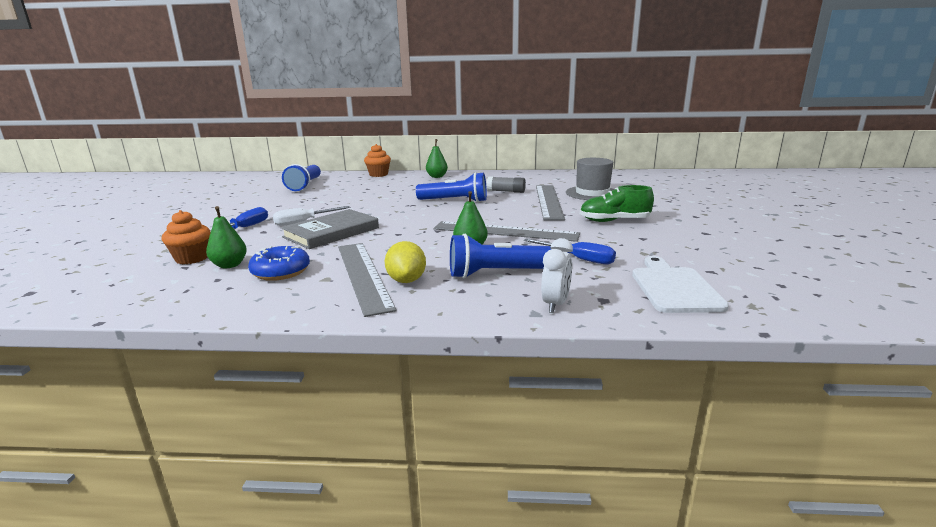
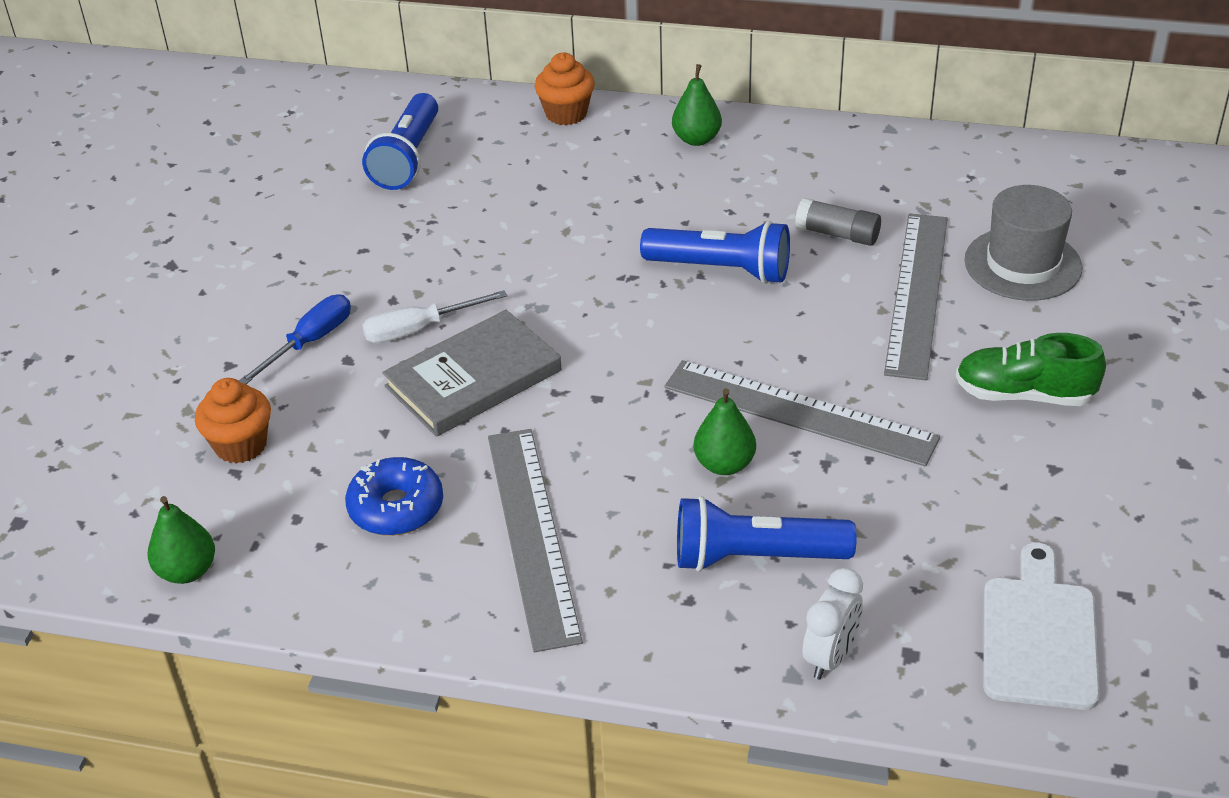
camera: 10 degrees right, 20 degrees up
(229, 265) = (308, 476): green pear -> green pear (187, 571)
(406, 280) = (603, 560): yellow lemon -> none
(578, 259) = (908, 528): blue screwdriver -> none

